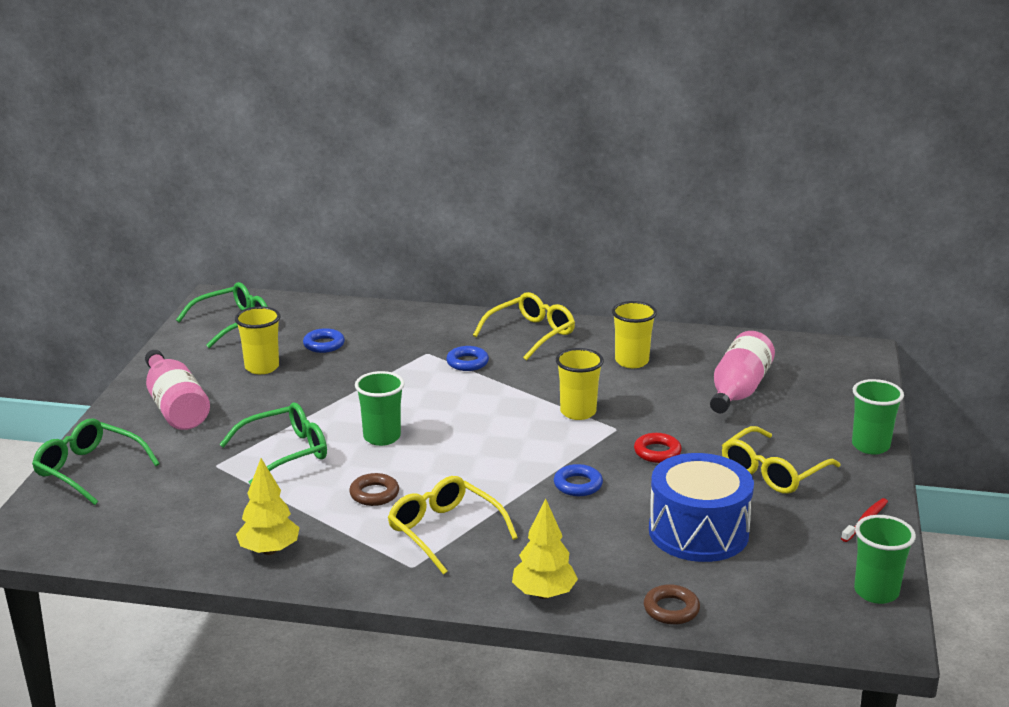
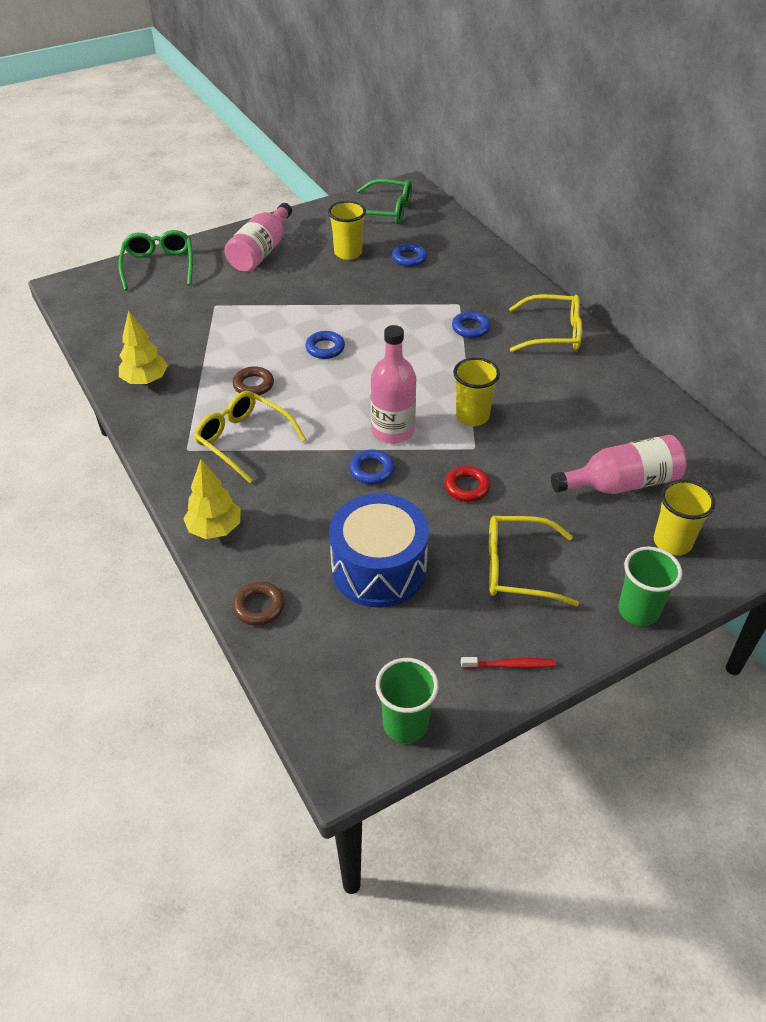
camera: 50 degrees right, 20 degrees up
(286, 452) = (260, 322): green glasses -> none
(382, 437) = (325, 348): green cup -> blue ring
(444, 531) = (243, 440): yellow glasses -> yellow glasses turned 60 degrees counterclockwise
(542, 454) = (392, 430): none -> pink bottle
(632, 361) = (585, 403): yellow cup -> yellow cup (672, 542)

